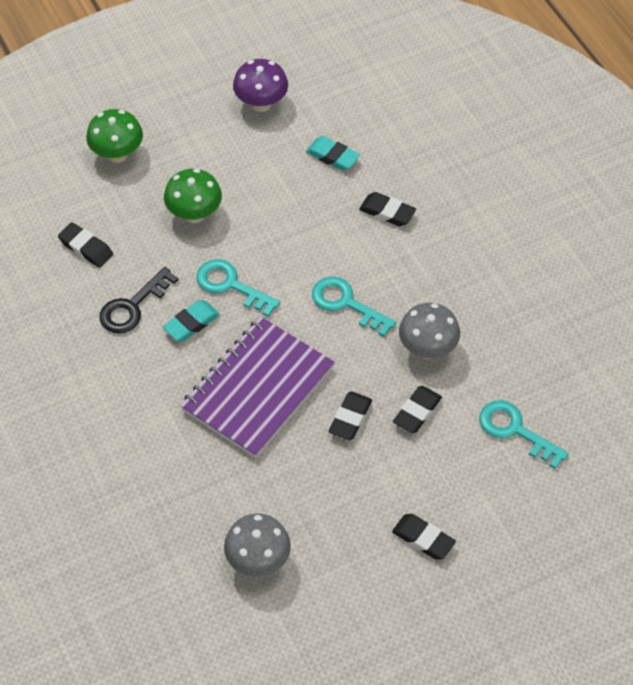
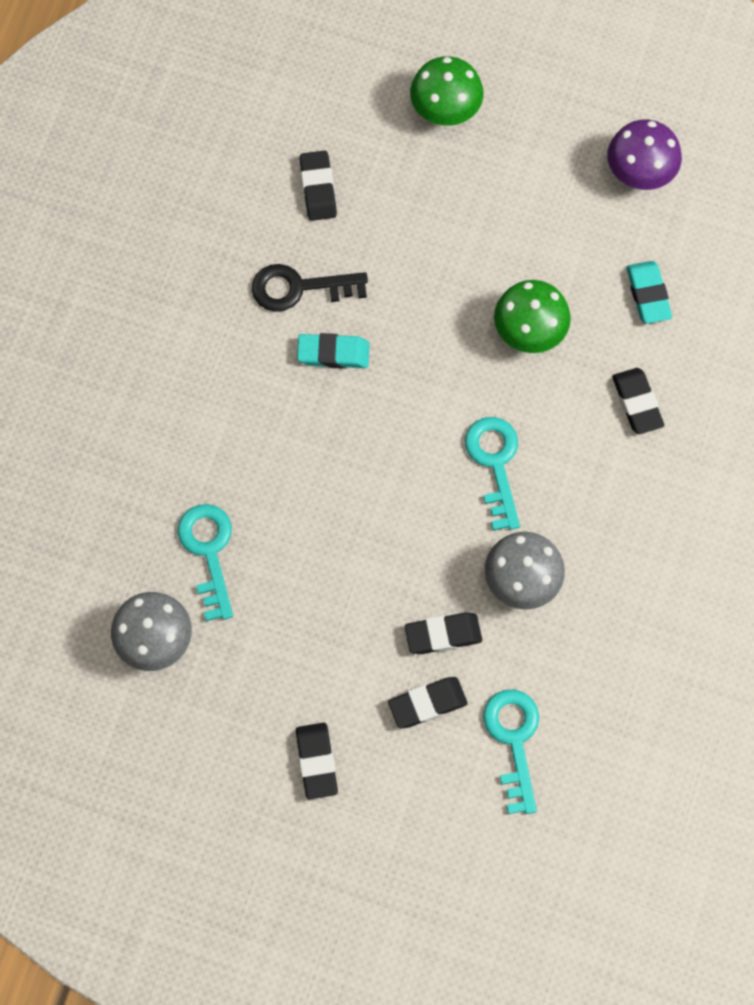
camera: 45 degrees right, 15 degrees up
(194, 214) = (451, 240): green mushroom -> green mushroom (529, 332)
(231, 285) = (408, 347): turquoise key -> turquoise key (208, 552)
(258, 389) = (324, 476): purple notebook -> none
(350, 418) = (376, 583): black eraser -> black eraser (427, 704)

